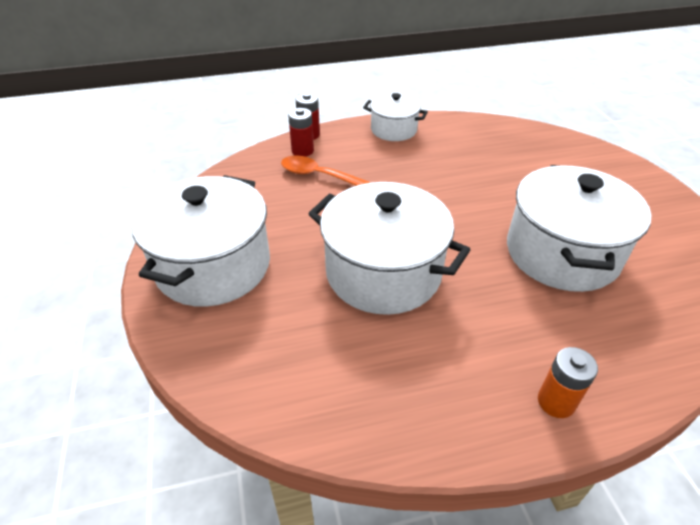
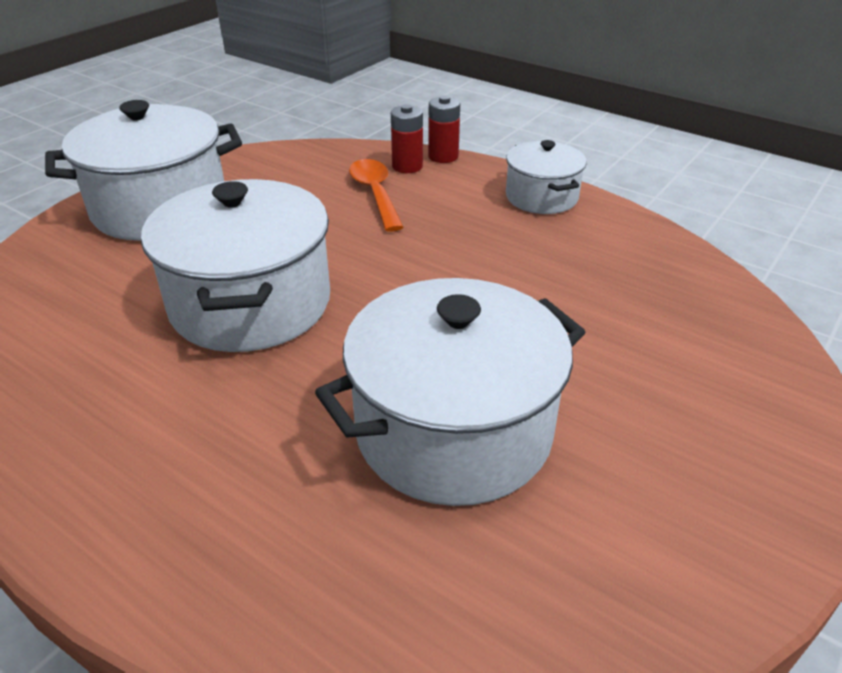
camera: 50 degrees right, 5 degrees down
(556, 402) = (133, 528): orange battery -> none

